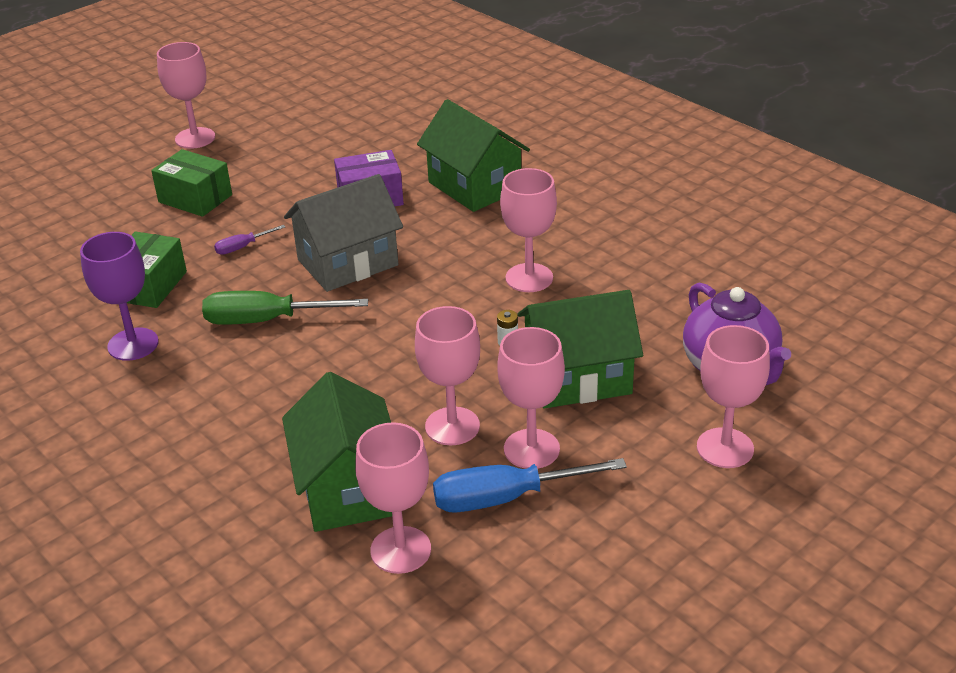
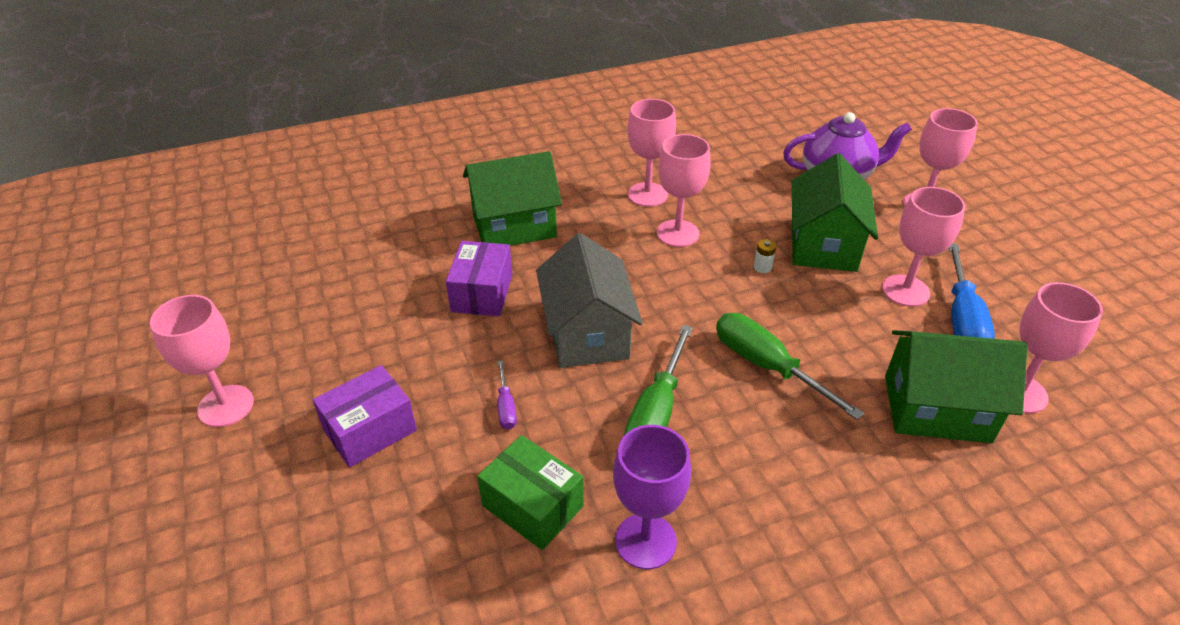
camera: 70 degrees left, 5 degrees up
(195, 198) = (370, 430): green box -> purple box
(355, 370) = (767, 366): none -> green screwdriver
(452, 426) = (866, 325): pink goblet -> pink goblet (647, 194)

